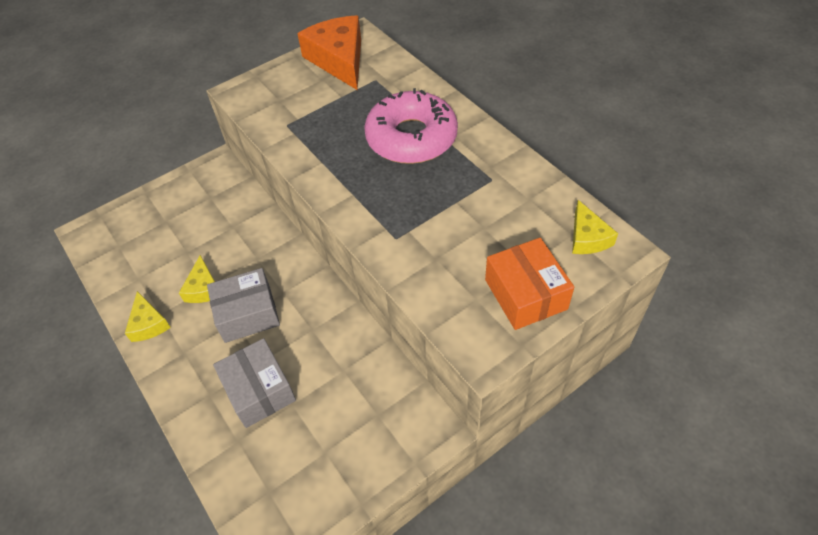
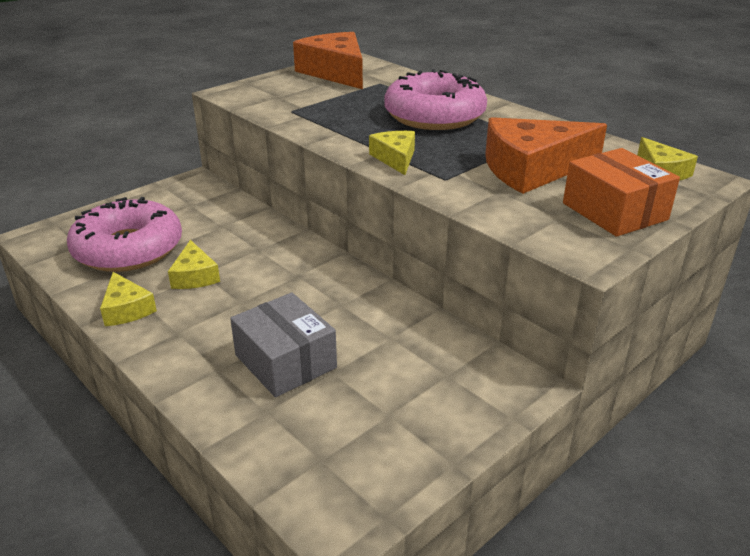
camera: 10 degrees left, 20 degrees down
(155, 252) = (128, 249): none -> pink donut
(248, 314) = (256, 295): grey box -> none
(361, 205) = (395, 158): none -> yellow cheese
(474, 227) = (532, 169): none -> orange cheese

